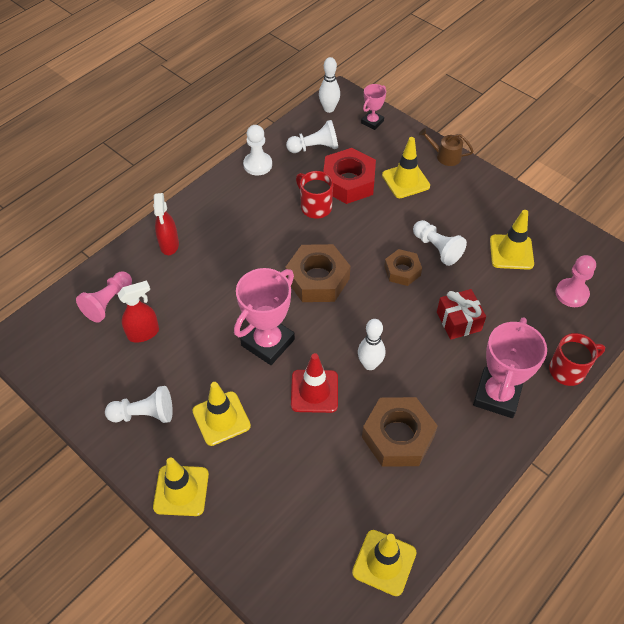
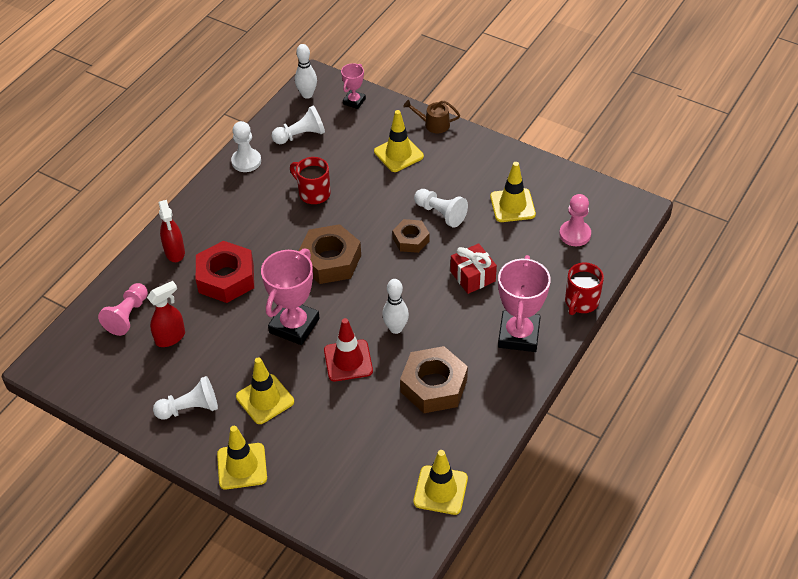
camera: 10 degrees left, 5 degrees down
(348, 182) = (342, 164): red nut -> red nut (226, 278)
(568, 370) = (581, 302): red mug -> red mug turned 150 degrees clockwise

